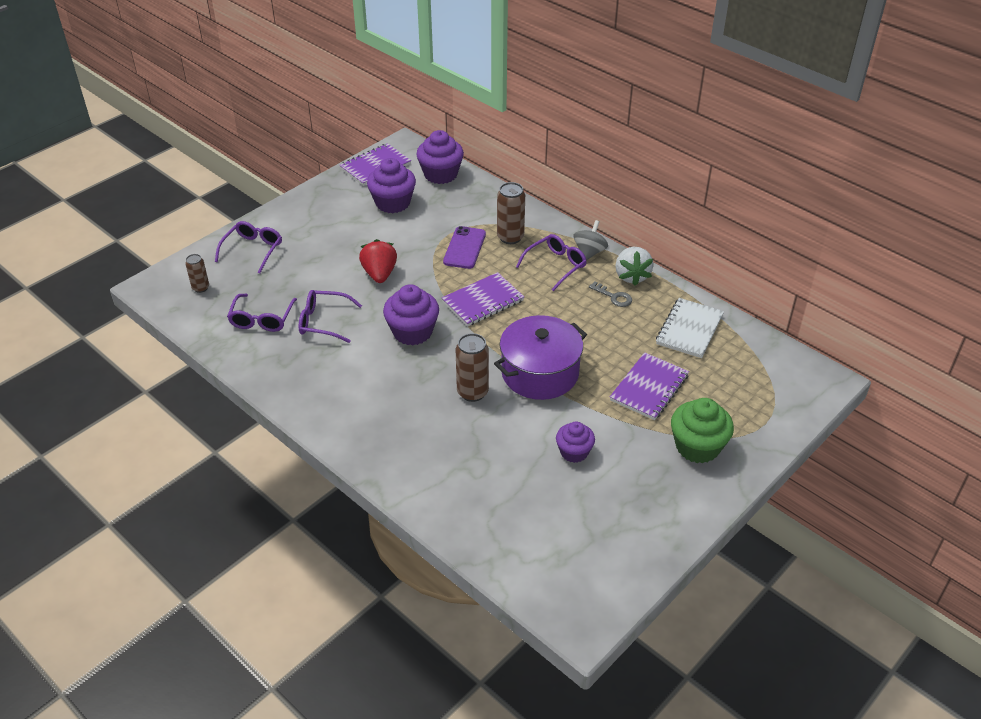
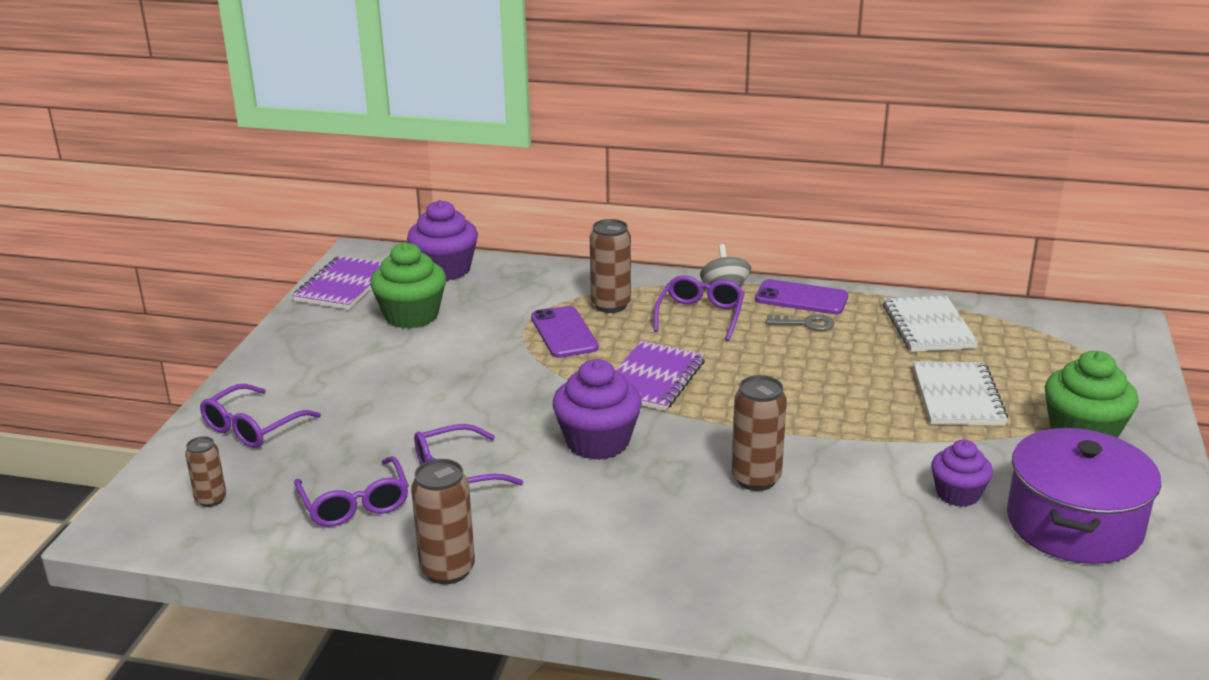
camera: 30 degrees left, 15 degrees down
(253, 250) = (252, 427): purple glasses -> purple glasses turned 135 degrees counterclockwise
(271, 378) = (447, 570): none -> brown can
(379, 274) = (478, 395): red strawberry -> none
(393, 203) = (411, 316): purple cupcake -> green cupcake
(540, 373) = (814, 427): purple pot -> purple pot (1074, 524)
(631, 276) = (801, 298): white strawberry -> purple phone
(649, 388) = (957, 397): purple notebook -> white notebook

